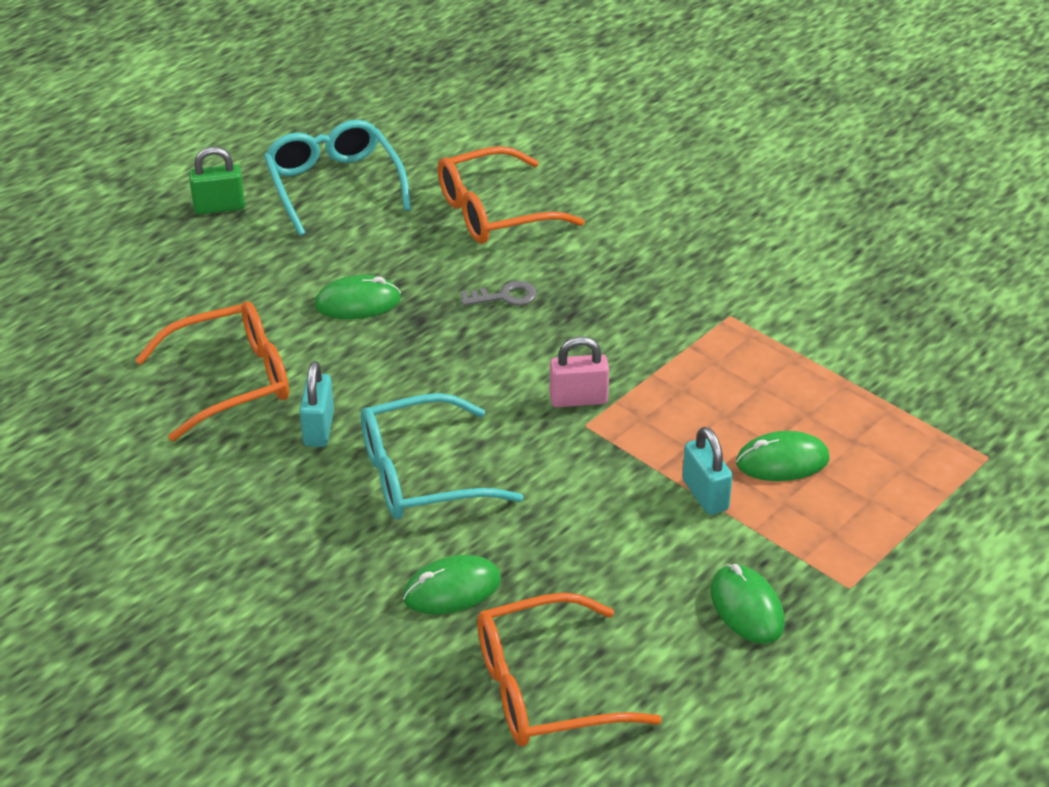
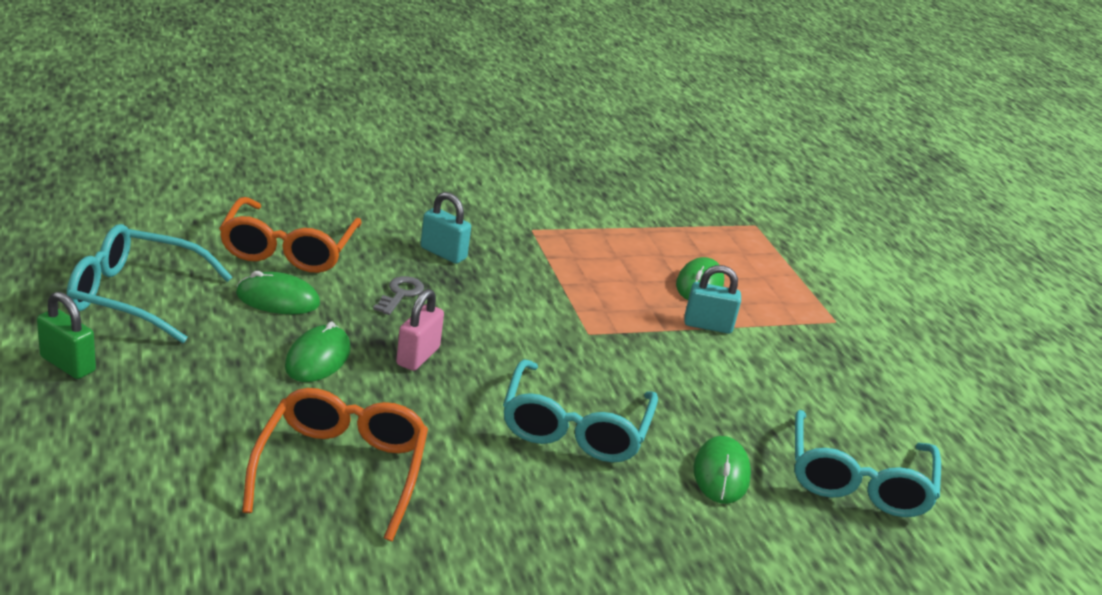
camera: 65 degrees left, 10 degrees down
(219, 207) = (68, 364): green padlock -> green padlock turned 75 degrees counterclockwise
(319, 428) = (463, 451): turquoise padlock -> turquoise padlock (443, 253)
(544, 689) = (857, 481): orange glasses -> turquoise glasses
(578, 399) = (558, 322): pink padlock -> pink padlock (418, 356)
(746, 607) = (829, 364): green mouse -> green mouse (278, 299)

